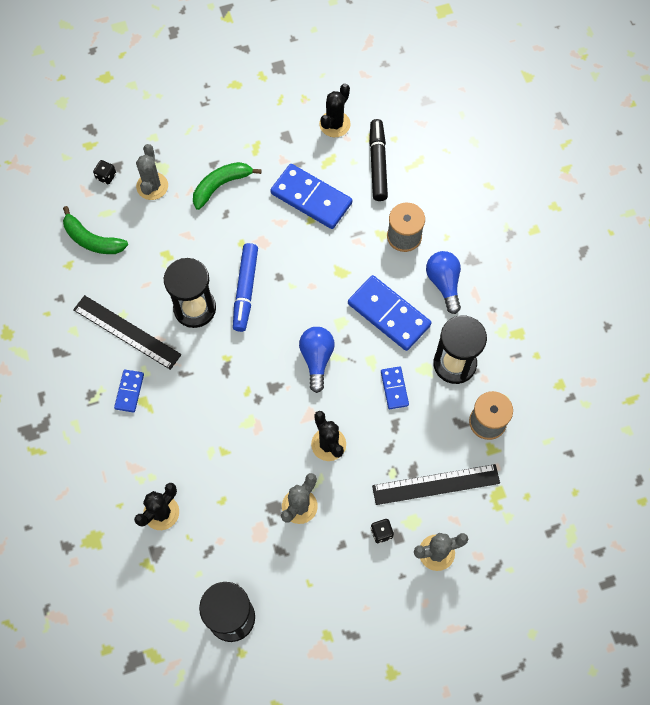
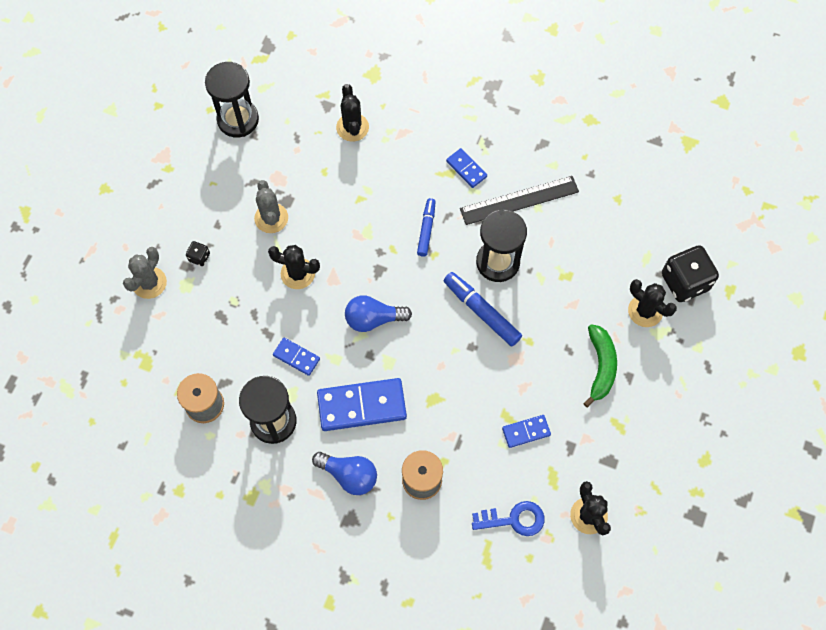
camera: 130 degrees right, 0 degrees up
(92, 240) = (627, 230): green banana -> none
(106, 176) = (684, 282): black dice -> black dice, size x2.21
(152, 186) = (645, 311): grey cactus -> black cactus
(209, 380) = (426, 229): none -> blue marker
(311, 198) = (526, 432): blue domino -> blue domino, size x0.52
(317, 359) = (373, 319): blue light bulb -> blue light bulb turned 135 degrees clockwise
(378, 164) = (514, 519): black marker -> blue key
(436, 484) = (196, 324): black ruler -> none

